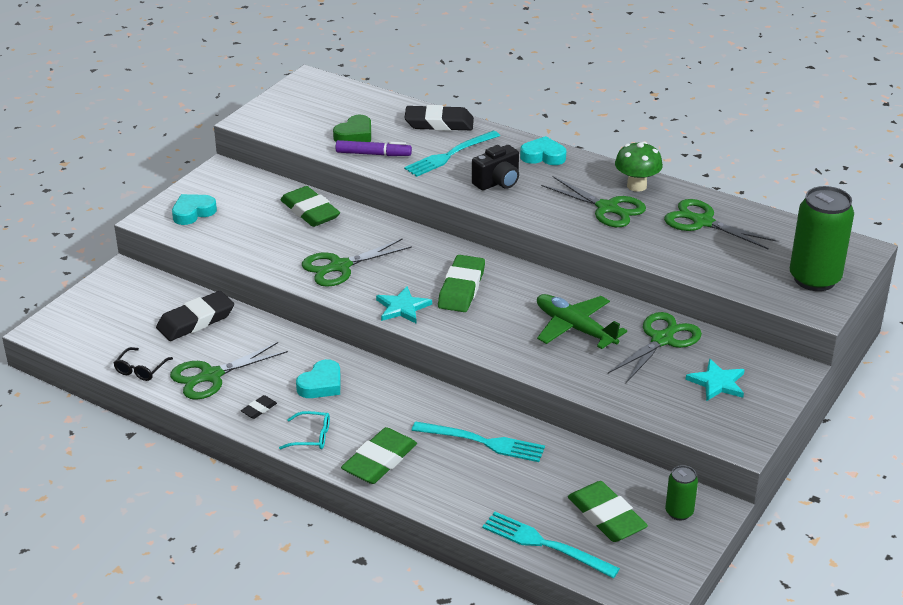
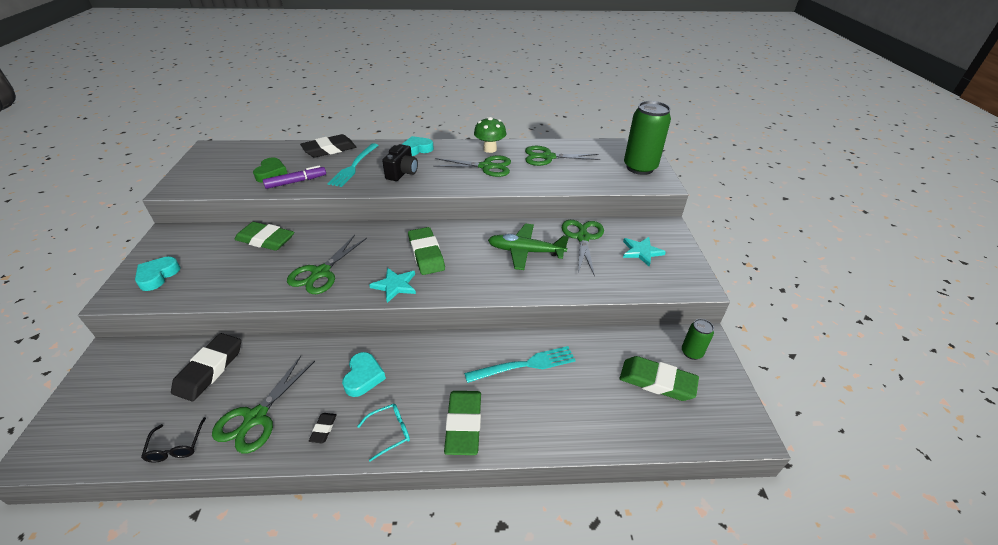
camera: 35 degrees left, 5 degrees up
(545, 544) = (644, 431): turquoise fork -> none

